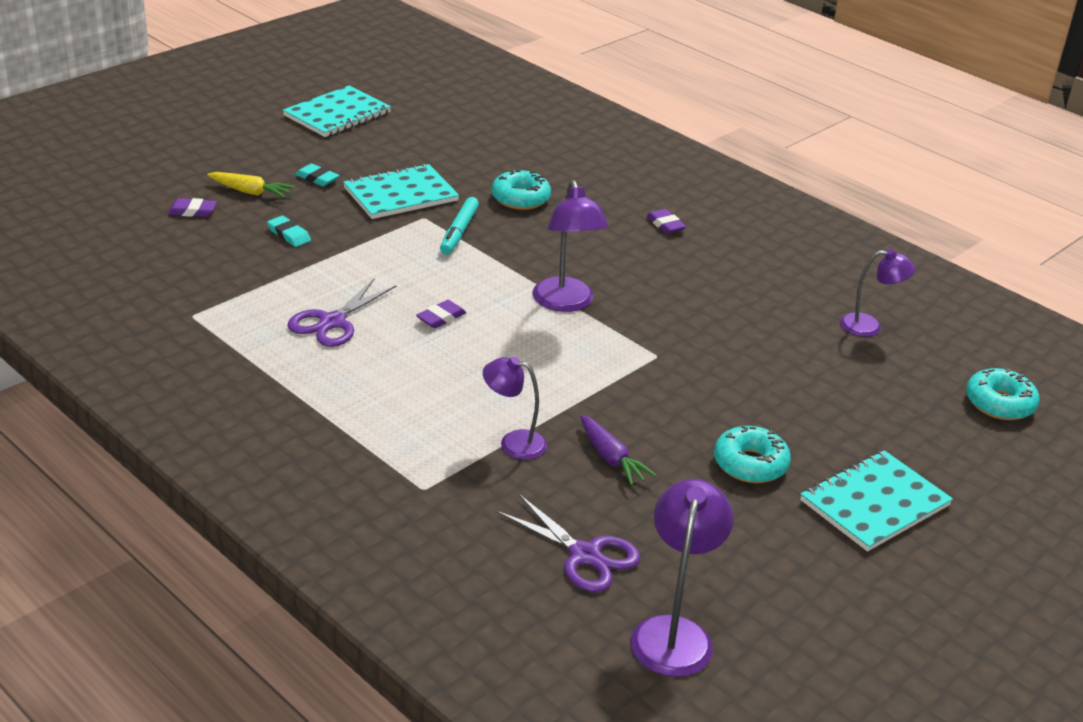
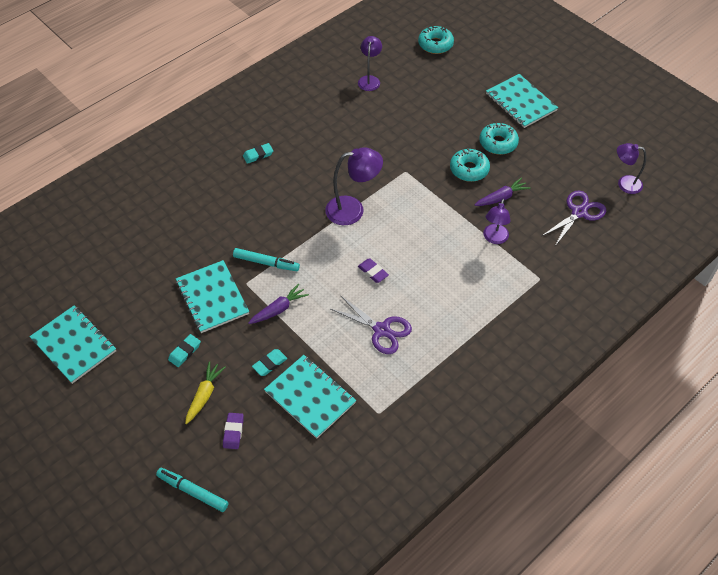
camera: 85 degrees left, 20 degrees up
(119, 187) = (192, 491): none -> turquoise marker
(230, 263) = (310, 397): none -> turquoise notebook
(377, 241) = (278, 309): none -> purple carrot
(520, 198) = (221, 228): turquoise donut -> turquoise donut (469, 169)
(665, 225) = (258, 155): purple eraser -> turquoise eraser
(674, 633) = (624, 183): purple lamp -> purple lamp, size x0.66

